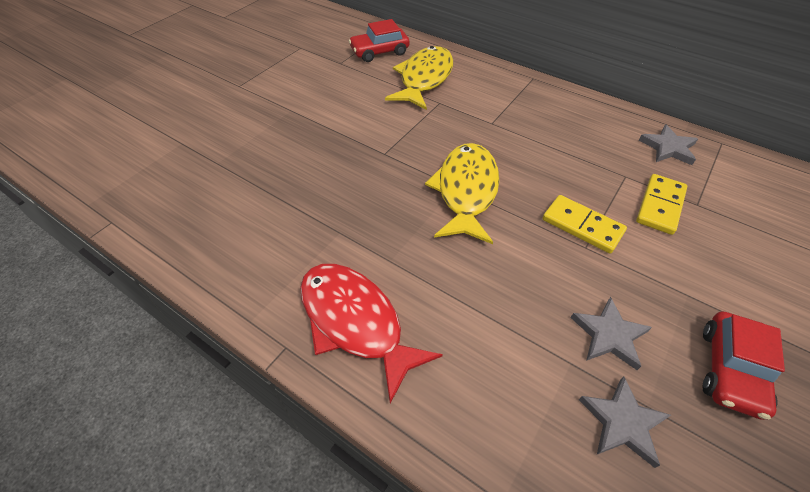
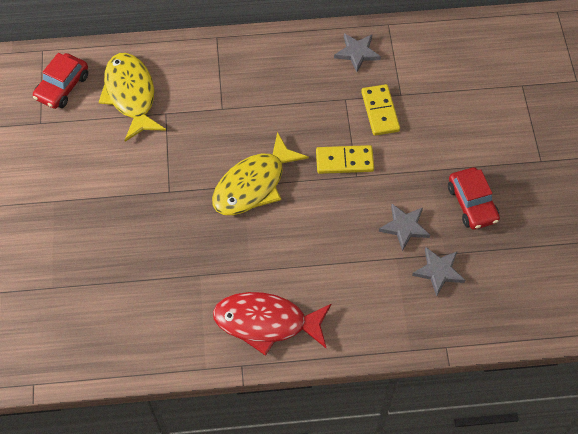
camera: 40 degrees left, 10 degrees up
(466, 191) = (253, 184): yellow fish -> yellow fish turned 105 degrees counterclockwise

